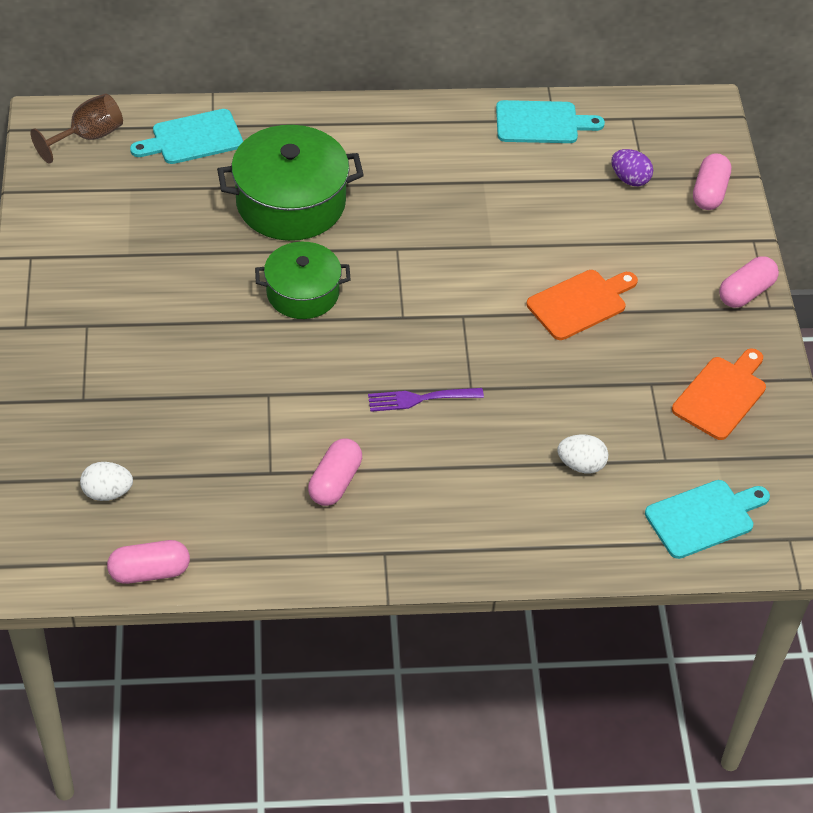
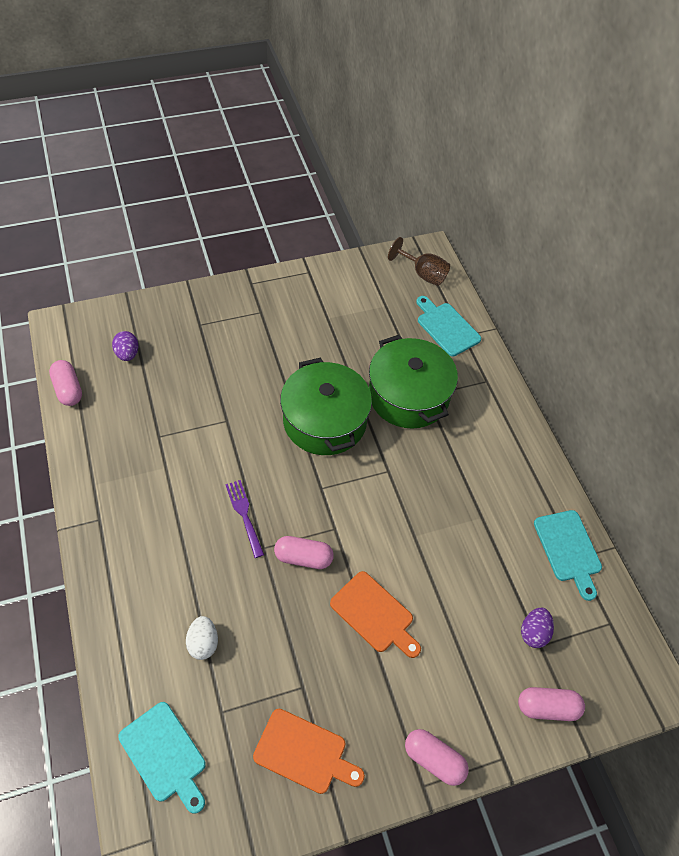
camera: 75 degrees right, 5 degrees up
(107, 492) = (127, 354): white egg -> purple egg
(303, 293) = (325, 421): green pot -> green pot, size x1.57
(335, 482) = (157, 476): pink capsule -> pink capsule (303, 558)

